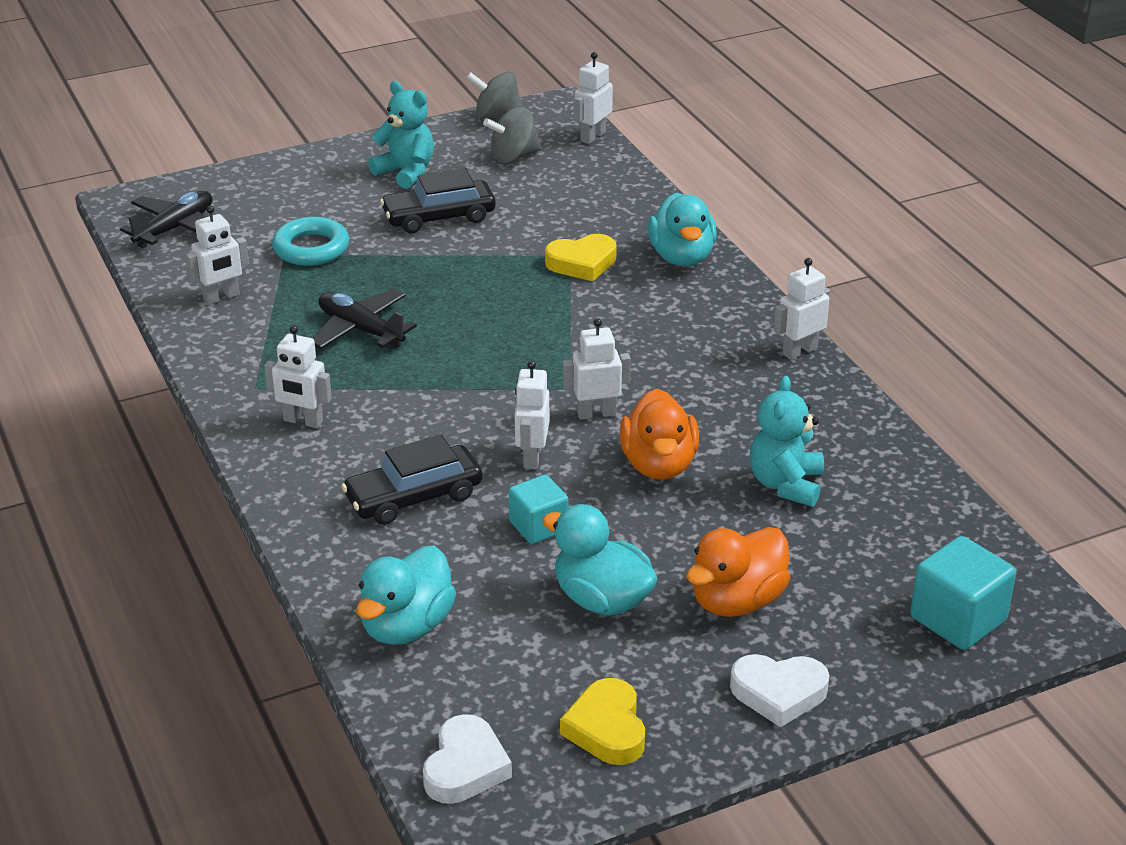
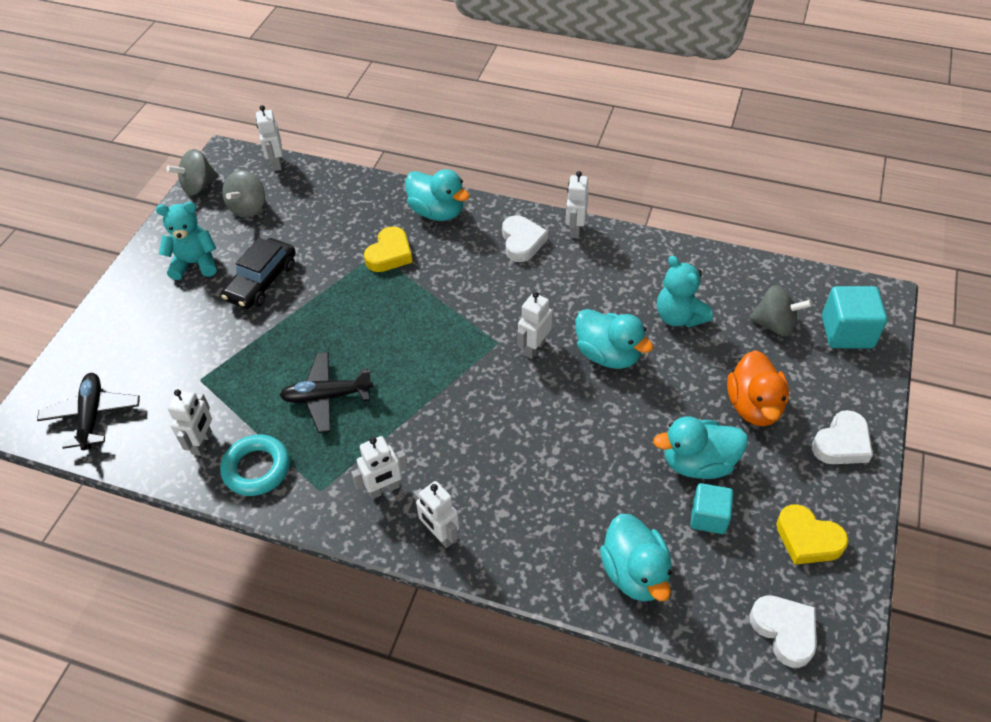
camera: 45 degrees left, 15 degrees up
(311, 248) = (211, 362): turquoise ring -> turquoise ring (256, 469)
(414, 497) = (519, 485): black car -> none
(532, 457) = (542, 404): white robot -> white robot (440, 534)
(538, 526) = (607, 446): turquoise cube -> turquoise cube (708, 517)
(659, 465) = (608, 355): orange duck -> turquoise duck
(726, 328) = (522, 242): none -> white heart
(882, 558) = (774, 325): none -> grey spinning top

